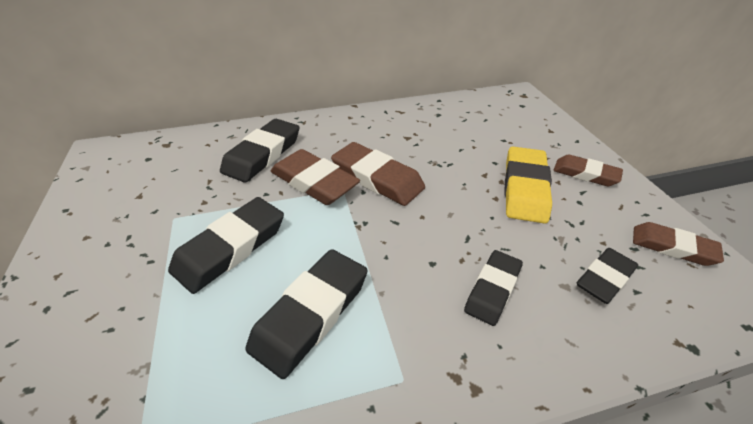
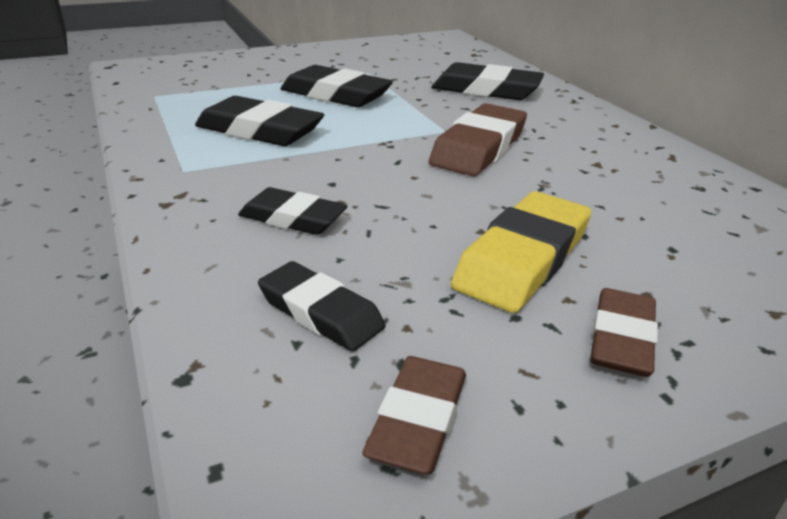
camera: 80 degrees right, 10 degrees down
(314, 182) = (450, 116): brown eraser -> none
(525, 188) = (523, 259): yellow eraser -> yellow eraser turned 60 degrees counterclockwise

